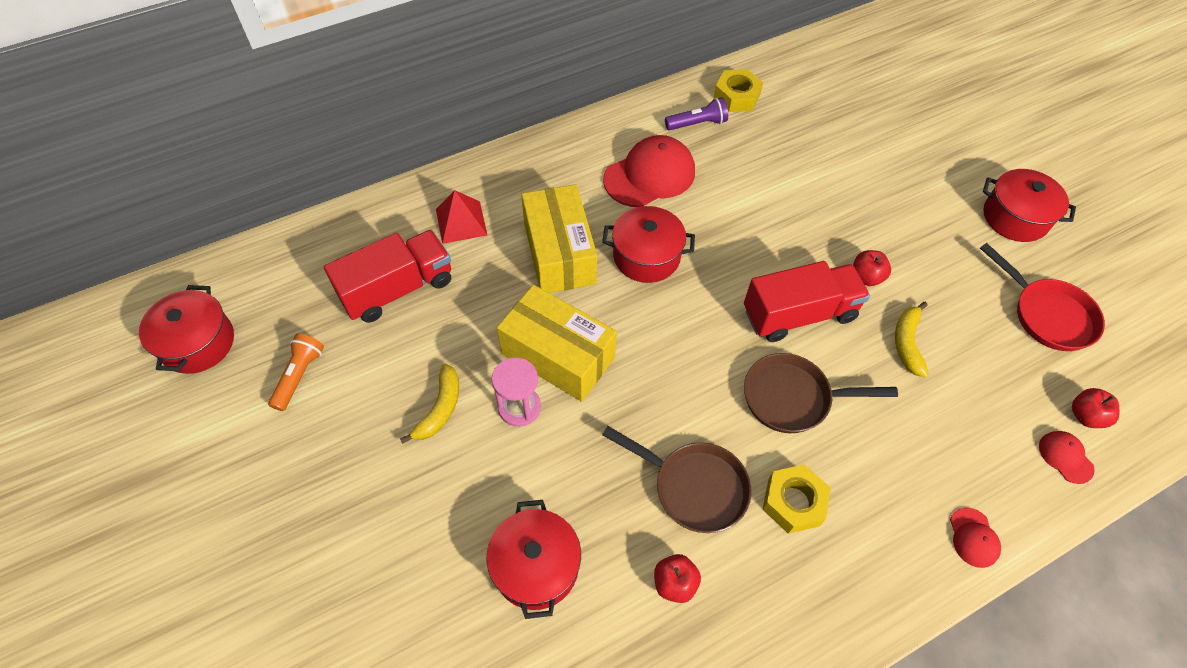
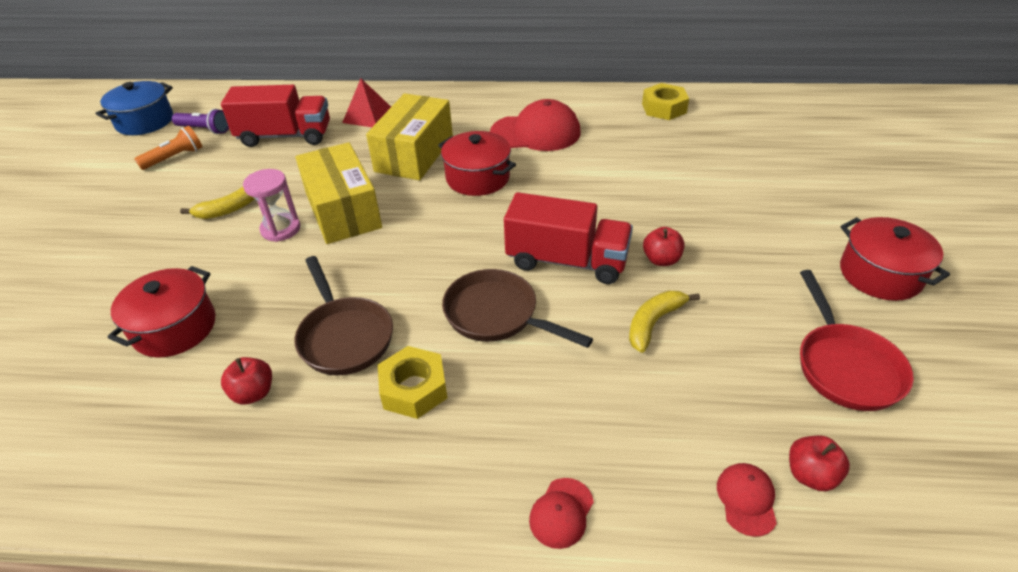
camera: 35 degrees right, 15 degrees down
(197, 343) = (145, 121): red pot -> blue pot
(697, 124) = (610, 114): purple flashlight -> purple flashlight (205, 129)

